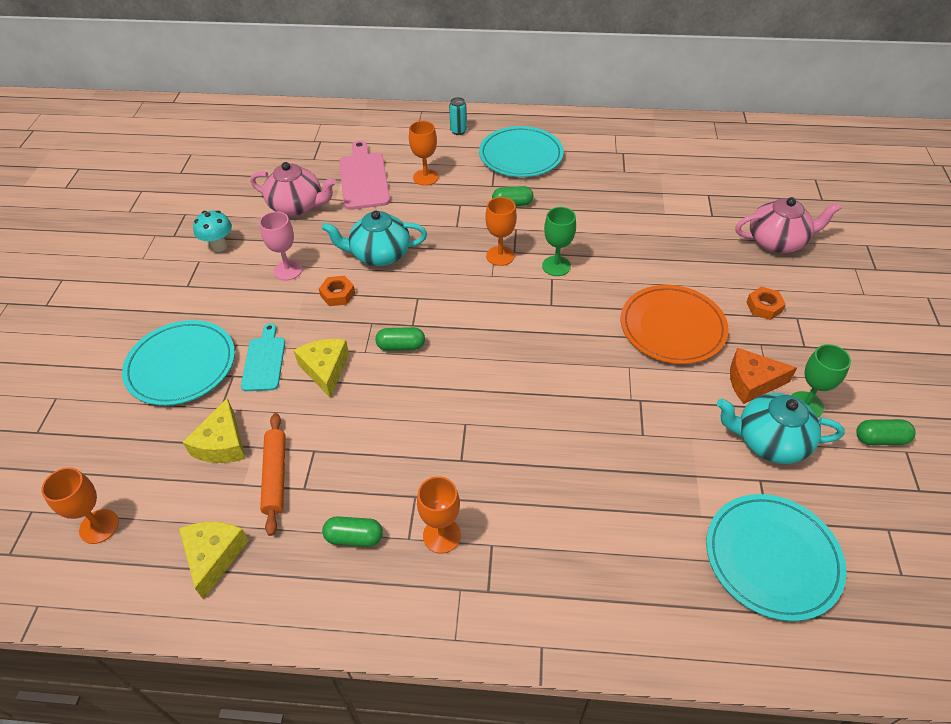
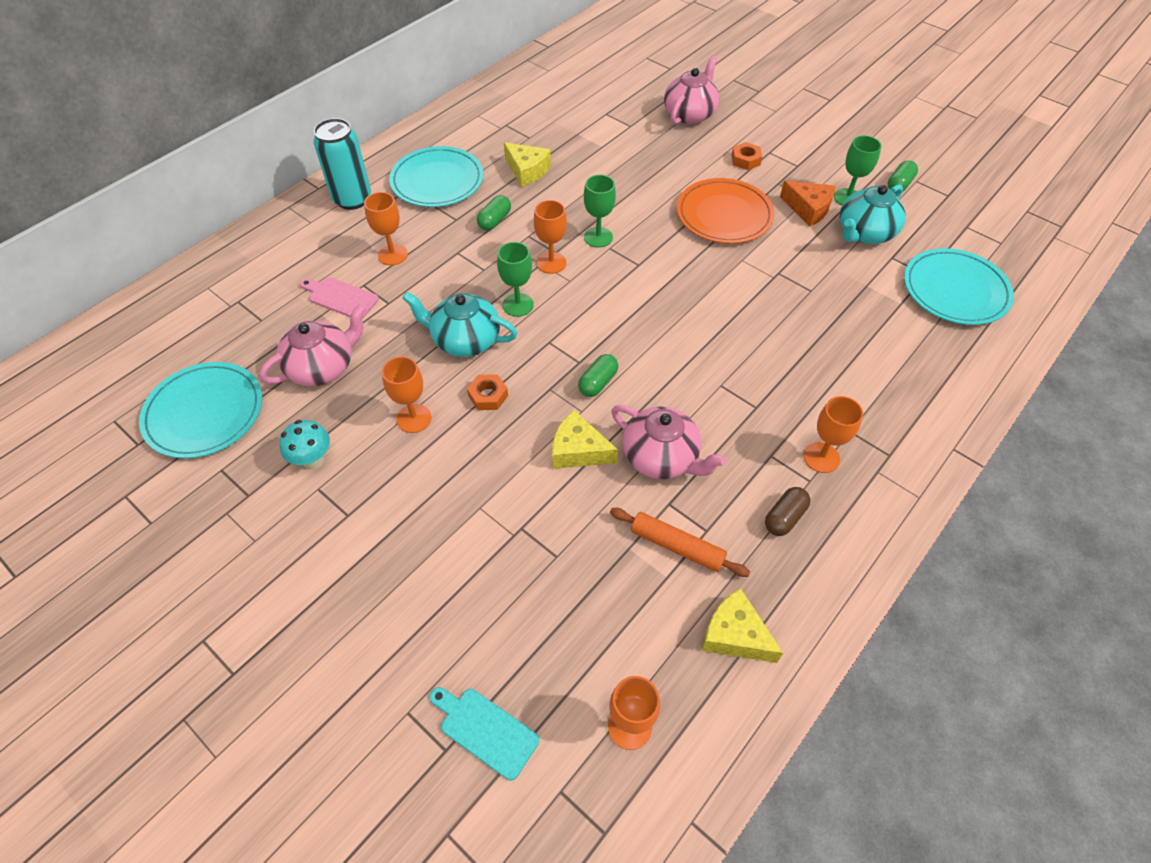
camera: 55 degrees left, 5 degrees up
(181, 365) = (467, 568): turquoise plate -> turquoise plate (204, 413)
(222, 444) = (604, 573): yellow cheese -> yellow cheese (527, 171)
(264, 361) = (524, 493): turquoise cutting board -> turquoise cutting board (485, 730)
(288, 270) = (414, 418): pink goblet -> orange goblet
(354, 537) = (784, 517): green capsule -> brown capsule
(356, 423) = (661, 458): none -> pink teapot
(363, 178) = (340, 298): pink cutting board -> pink cutting board, size x0.64
(379, 255) = (465, 340): turquoise teapot -> turquoise teapot turned 75 degrees clockwise
(439, 262) = (518, 305): none -> green goblet
(458, 131) = (352, 199): turquoise can -> turquoise can, size x2.04
(752, 382) = (808, 209): orange cheese -> orange cheese turned 90 degrees counterclockwise

